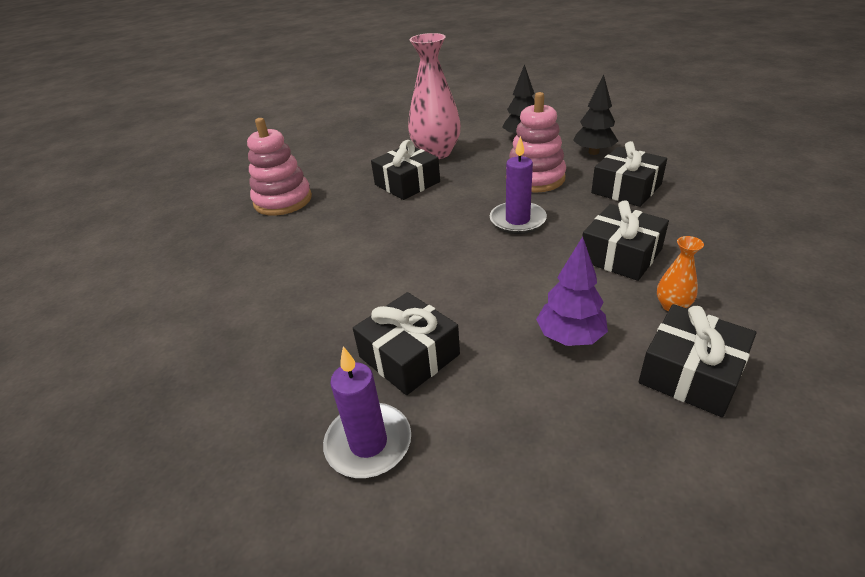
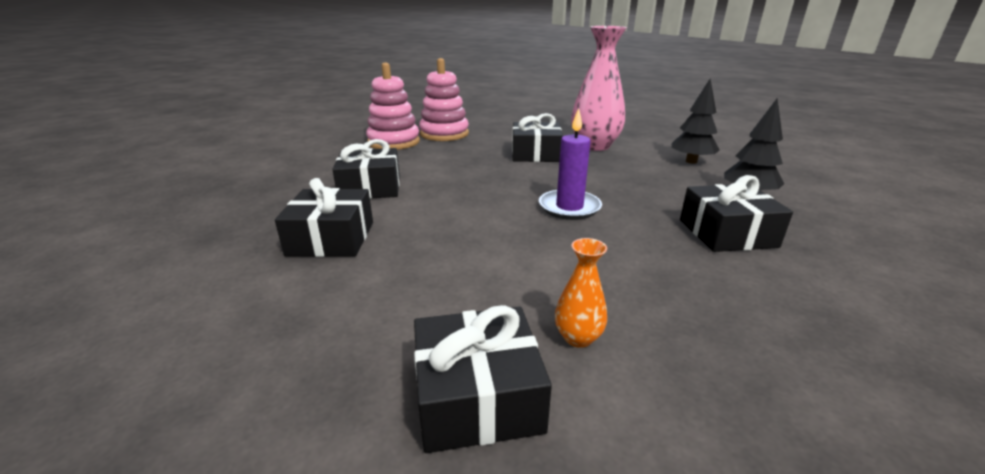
camera: 40 degrees right, 10 degrees down
(368, 443) = (219, 264): purple candle -> none
(535, 178) = (645, 189): pink stacking toy -> pink stacking toy (394, 142)
(570, 337) = (442, 297): purple tree -> none
(620, 255) = (611, 273): black gift -> black gift (370, 187)

